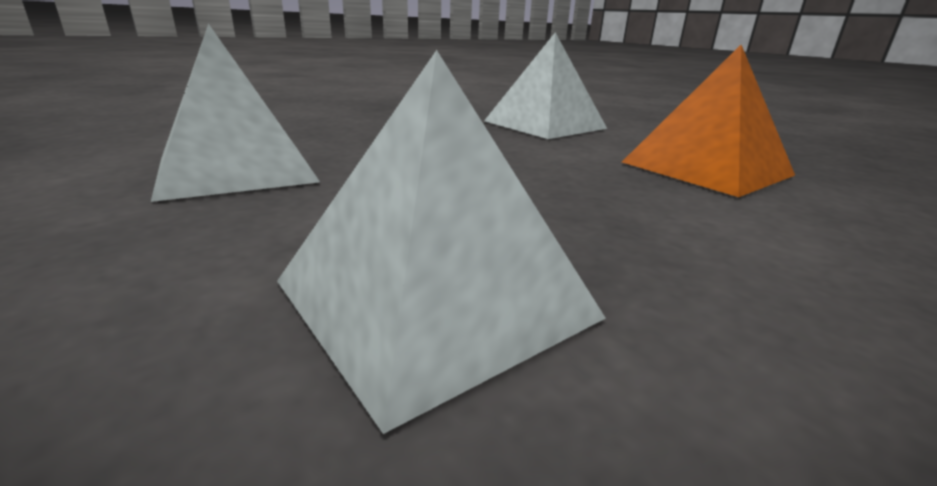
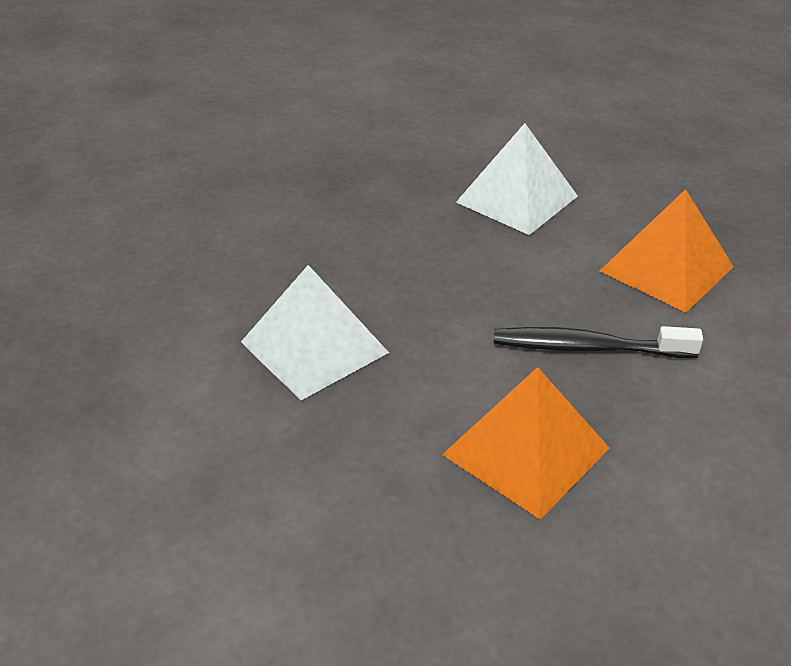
camera: 10 degrees left, 15 degrees up
(435, 298) = (526, 451): white pyramid -> orange pyramid
(592, 207) = (587, 347): none -> black toothbrush

